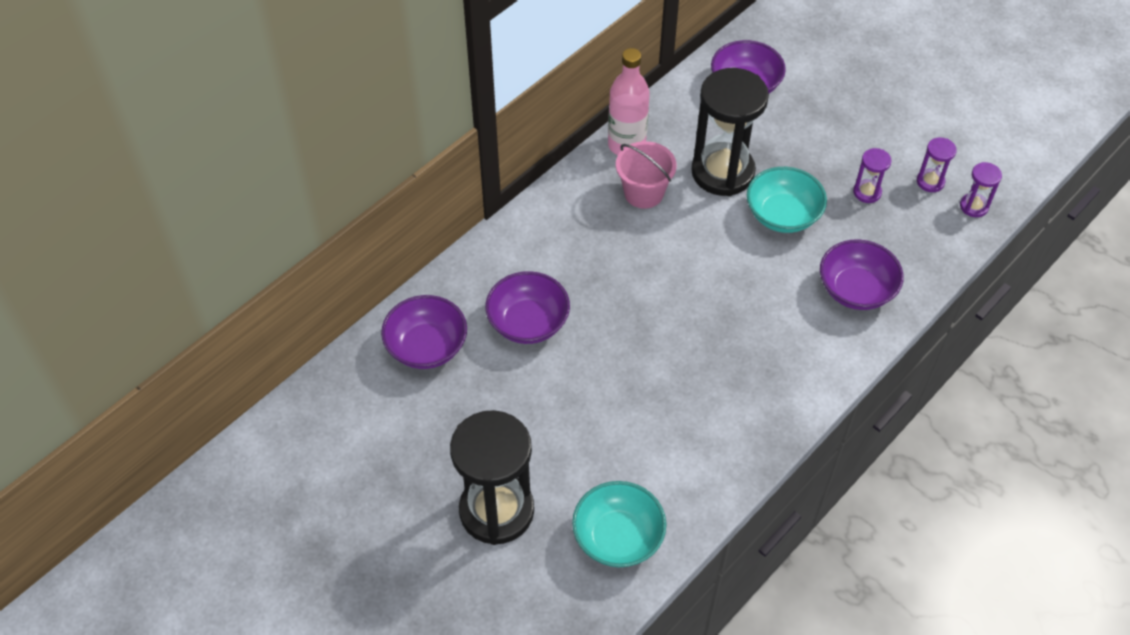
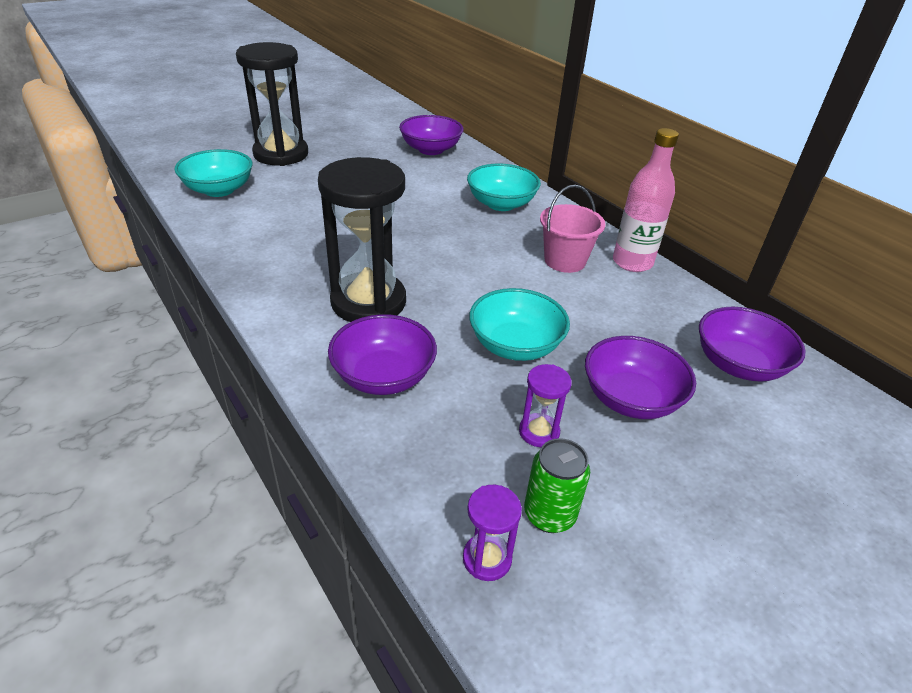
camera: 100 degrees right, 15 degrees down
(528, 322) = (434, 186): purple bowl -> purple bowl (630, 399)
(549, 254) = (501, 204): none -> turquoise bowl
(722, 172) = (588, 316): black hourglass -> black hourglass (368, 302)
(930, 181) = (549, 515): purple hourglass -> green can

